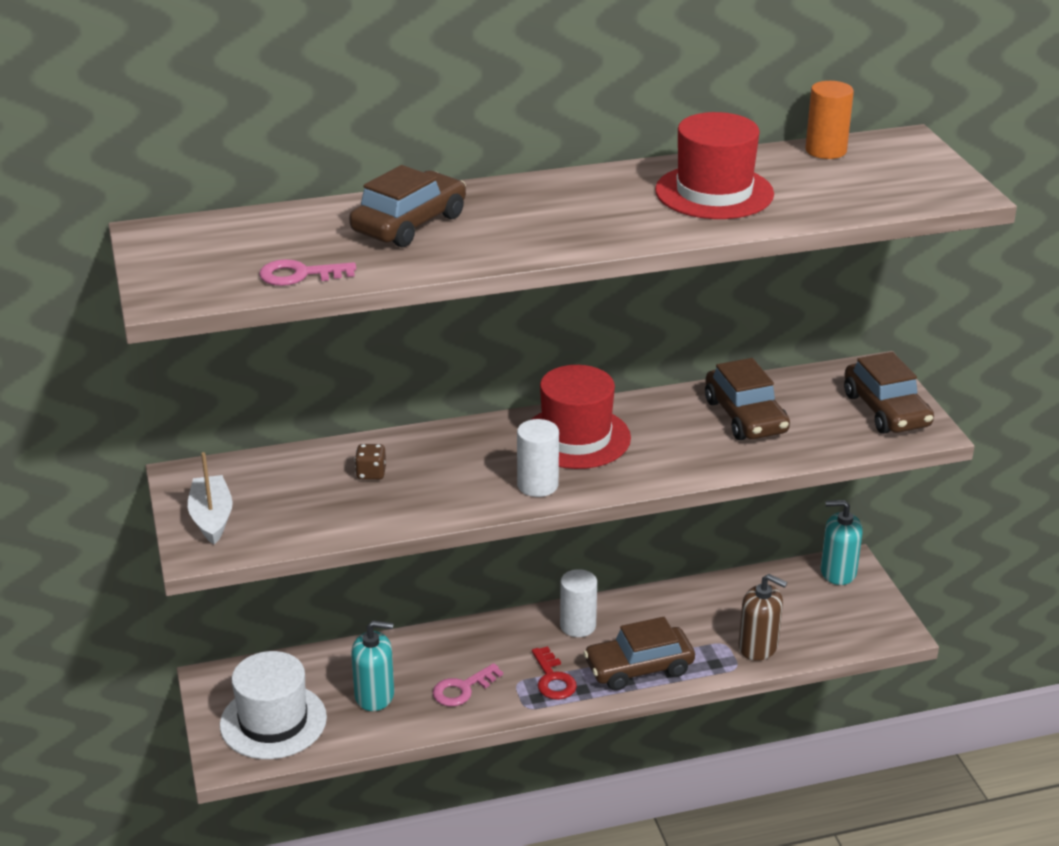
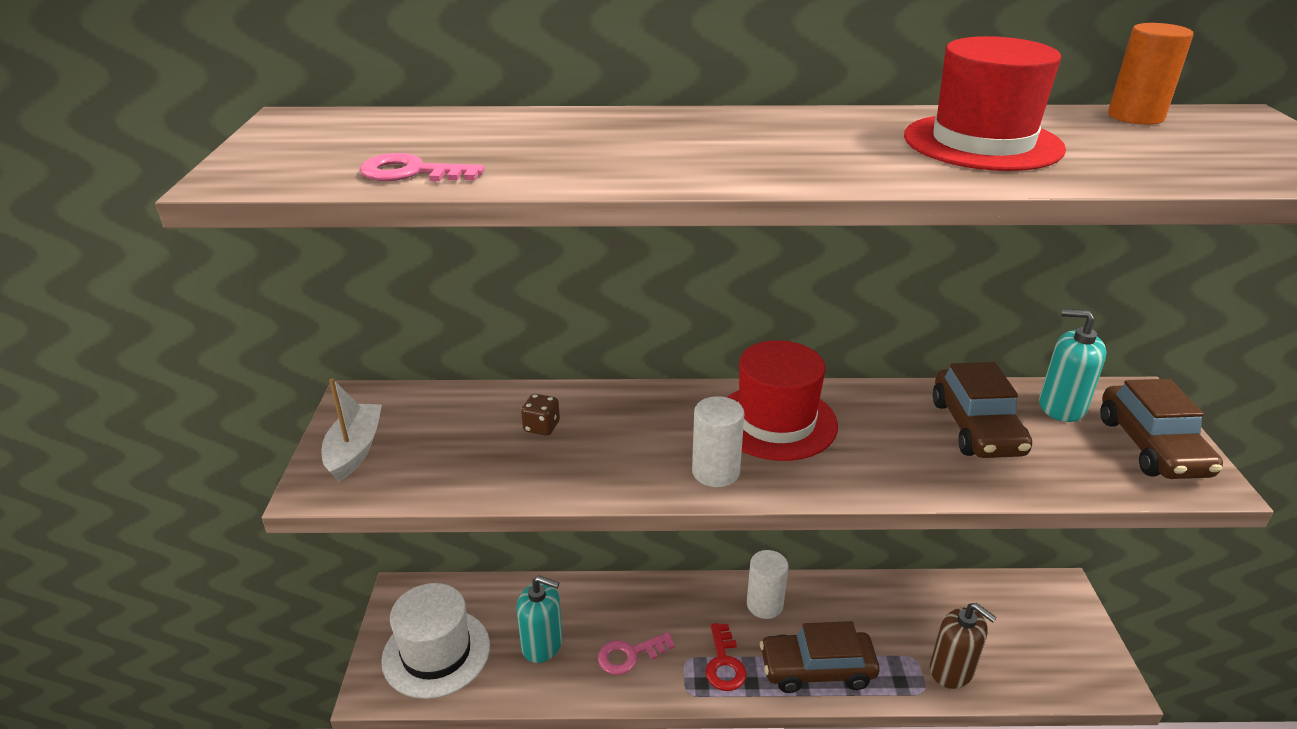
camera: 15 degrees right, 0 degrees up
(409, 224) = (583, 137): brown car -> none
(838, 572) = (1049, 595): turquoise soap dispenser -> turquoise soap dispenser (1061, 407)

